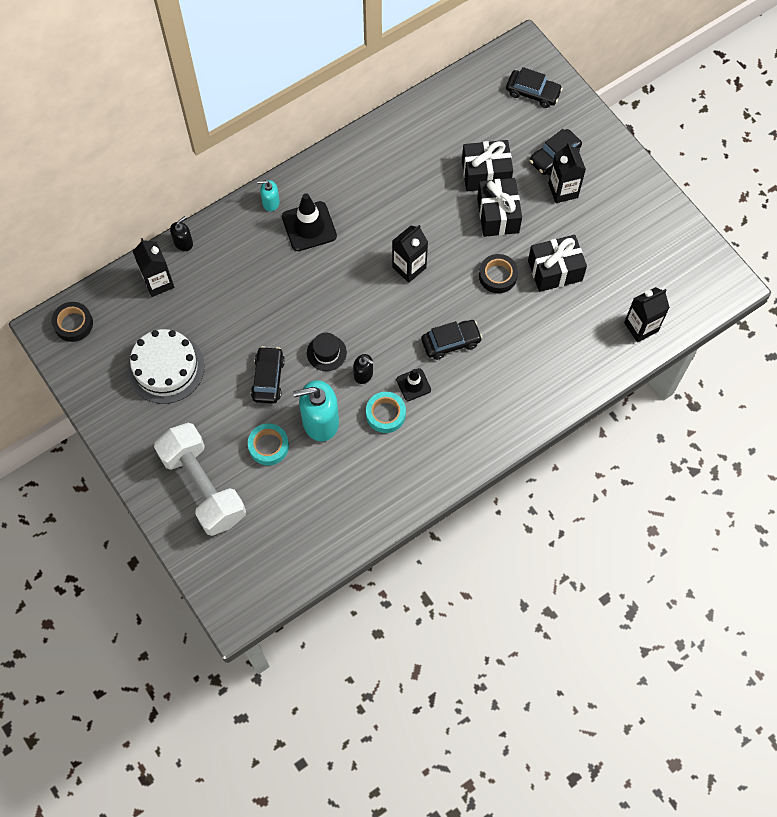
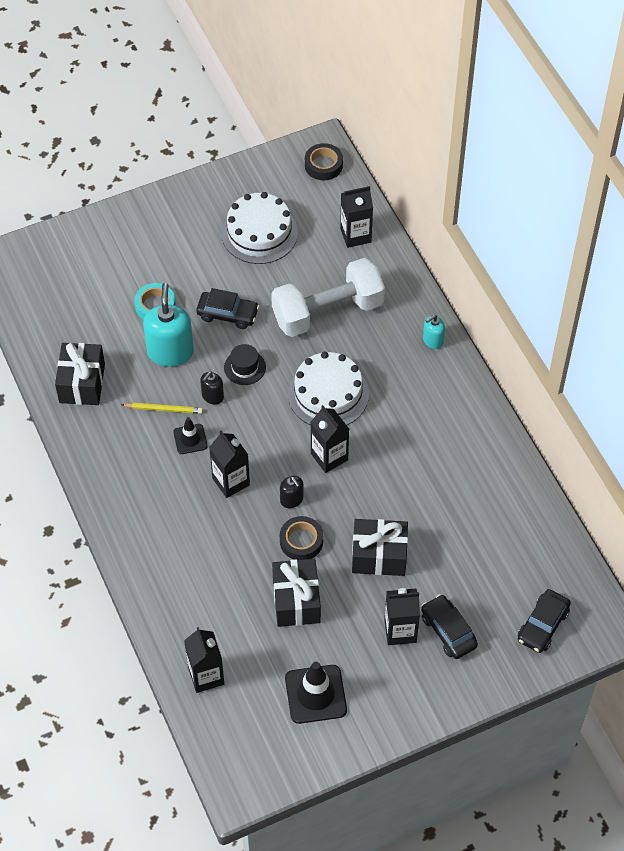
camera: 100 degrees right, 10 degrees down
(183, 243) = (397, 260): black soap dispenser -> black soap dispenser (291, 499)
(203, 486) = (128, 250): white dumbbell -> white dumbbell (328, 312)
(270, 202) = (432, 340): turquoise soap dispenser -> turquoise soap dispenser turned 135 degrees counterclockwise
(309, 226) = (397, 371): black traffic cone -> black traffic cone (315, 694)
(343, 278) = (328, 394): none -> white cake
(385, 414) = (163, 409): turquoise tape -> yellow pencil
(451, 342) = (231, 481): black car -> black carton
(486, 174) = (436, 553): black gift -> black gift (82, 383)

